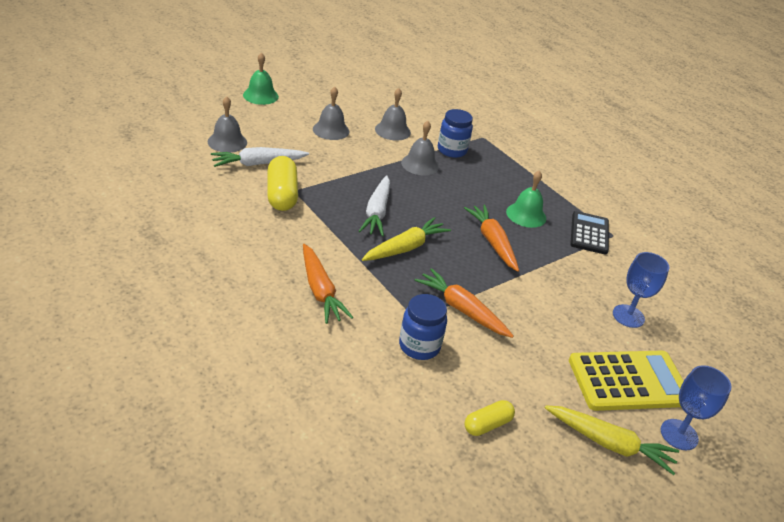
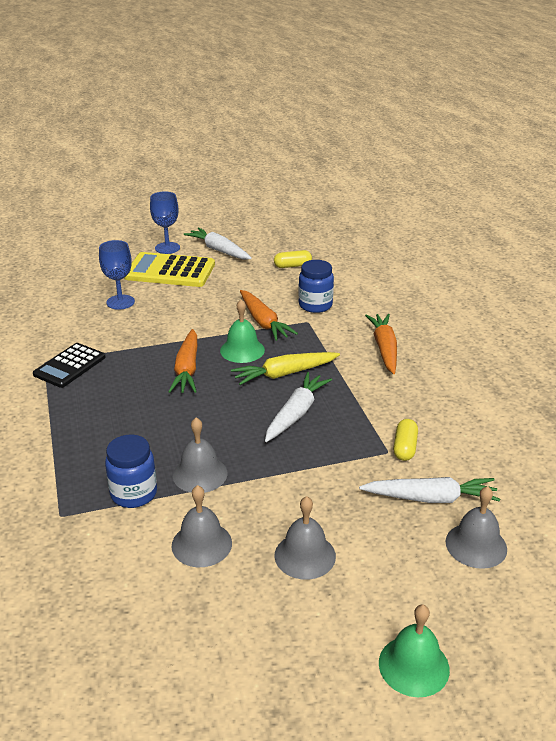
camera: 155 degrees left, 5 degrees down
(282, 195) = (404, 447): yellow capsule -> yellow capsule, size x0.59
(526, 215) = (120, 392): green bell -> green bell (242, 350)
(609, 444) = (219, 250): yellow carrot -> white carrot

